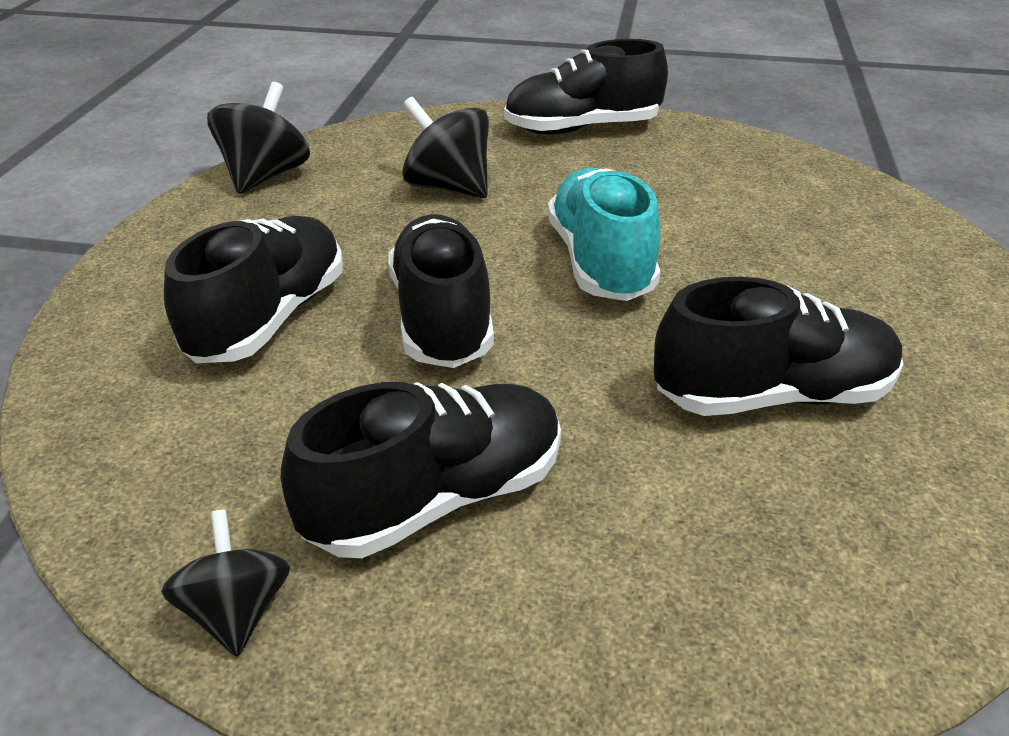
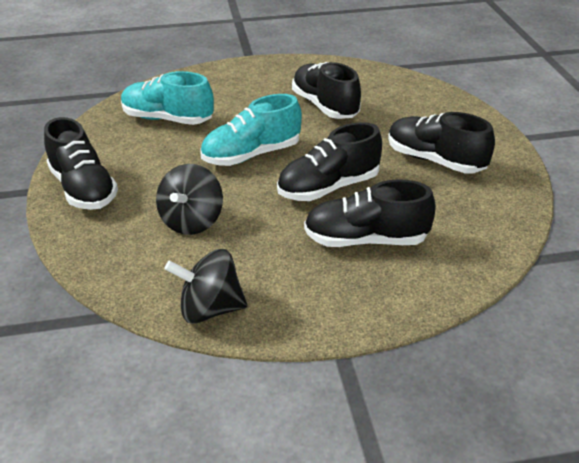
camera: 110 degrees left, 0 degrees up
(237, 611) = (516, 184): black spinning top -> none
(765, 204) = (167, 119): none -> turquoise shoe

